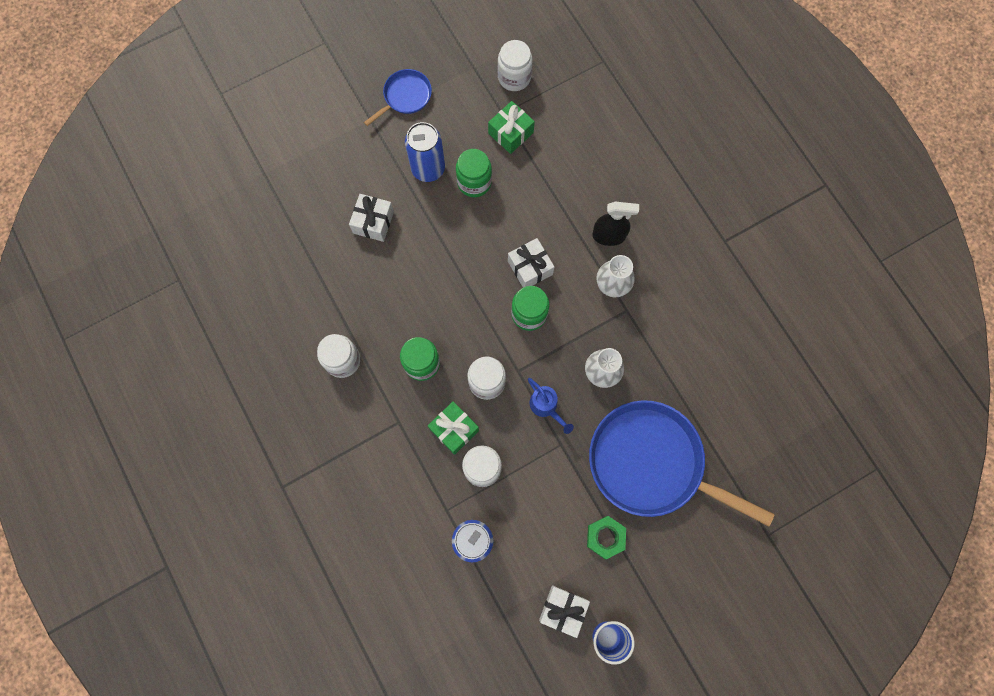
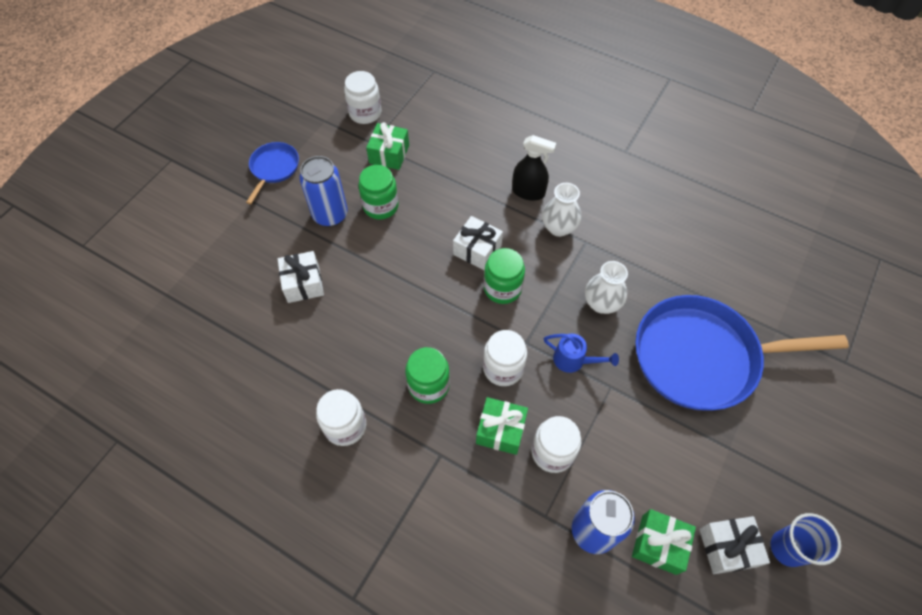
camera: 30 degrees left, 15 degrees down
(515, 578) = (659, 544): none -> green gift
(605, 537) = (713, 449): green nut -> none
(609, 236) = (528, 192): black spray bottle -> black spray bottle turned 45 degrees clockwise

